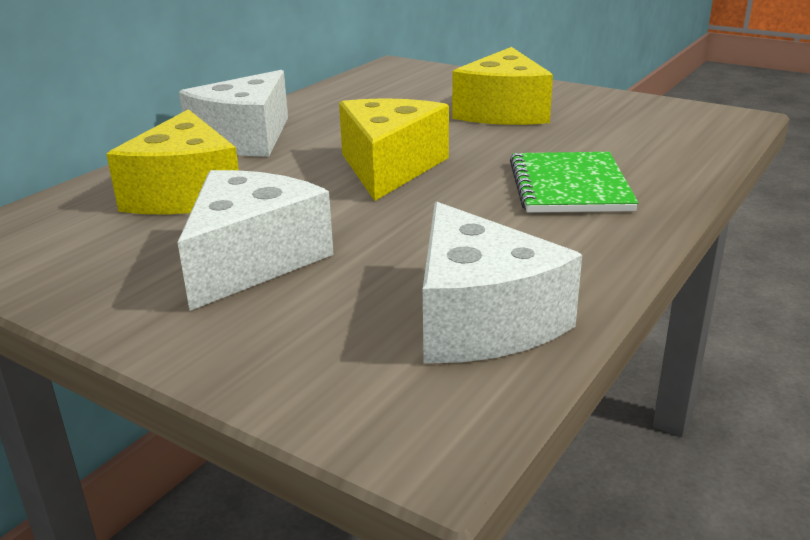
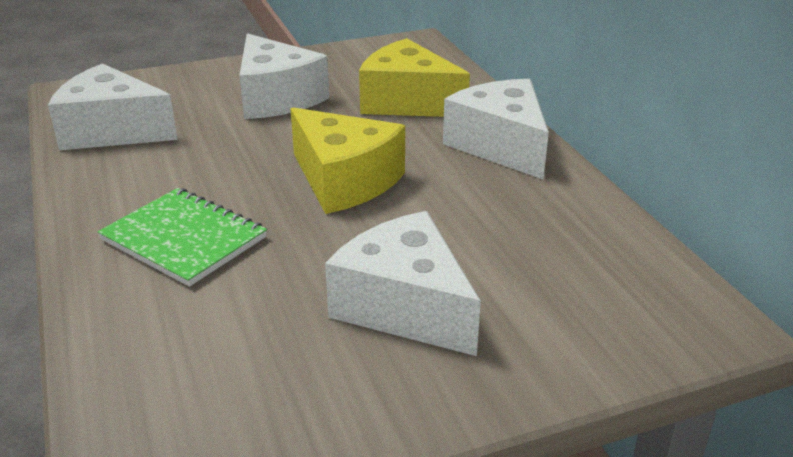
camera: 125 degrees right, 5 degrees up
(503, 112) = (404, 307): yellow cheese -> white cheese

